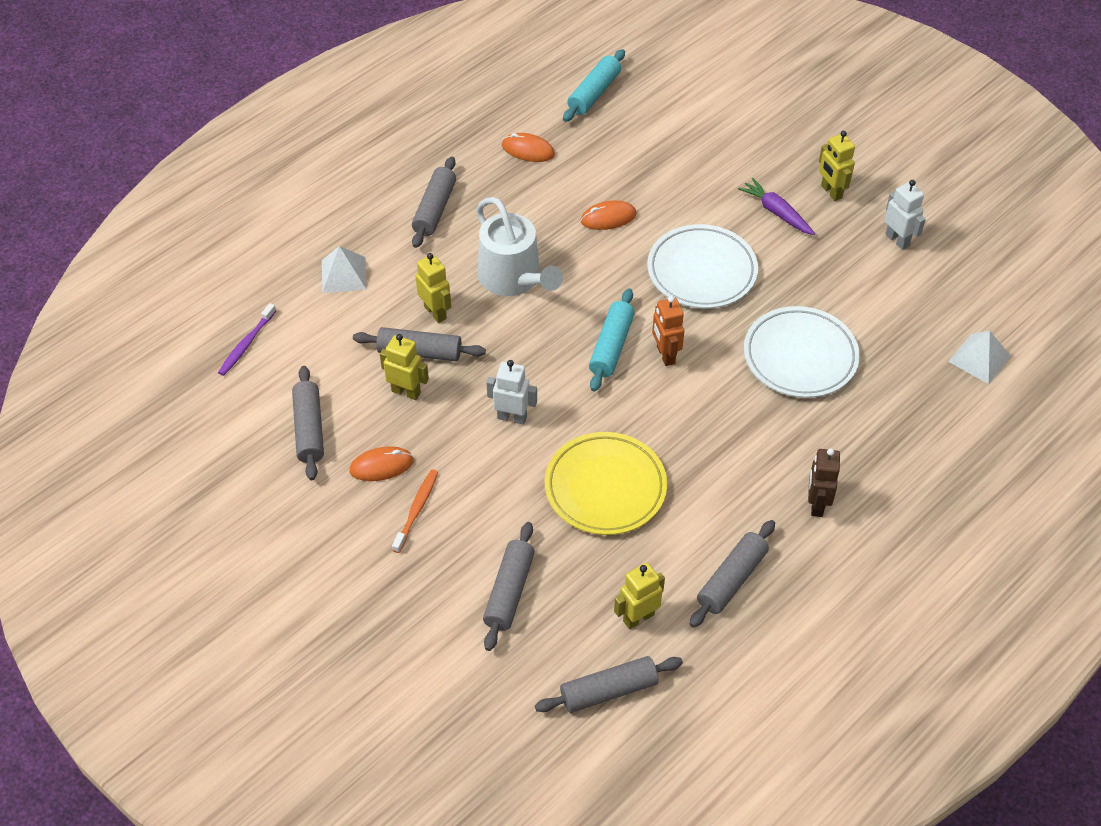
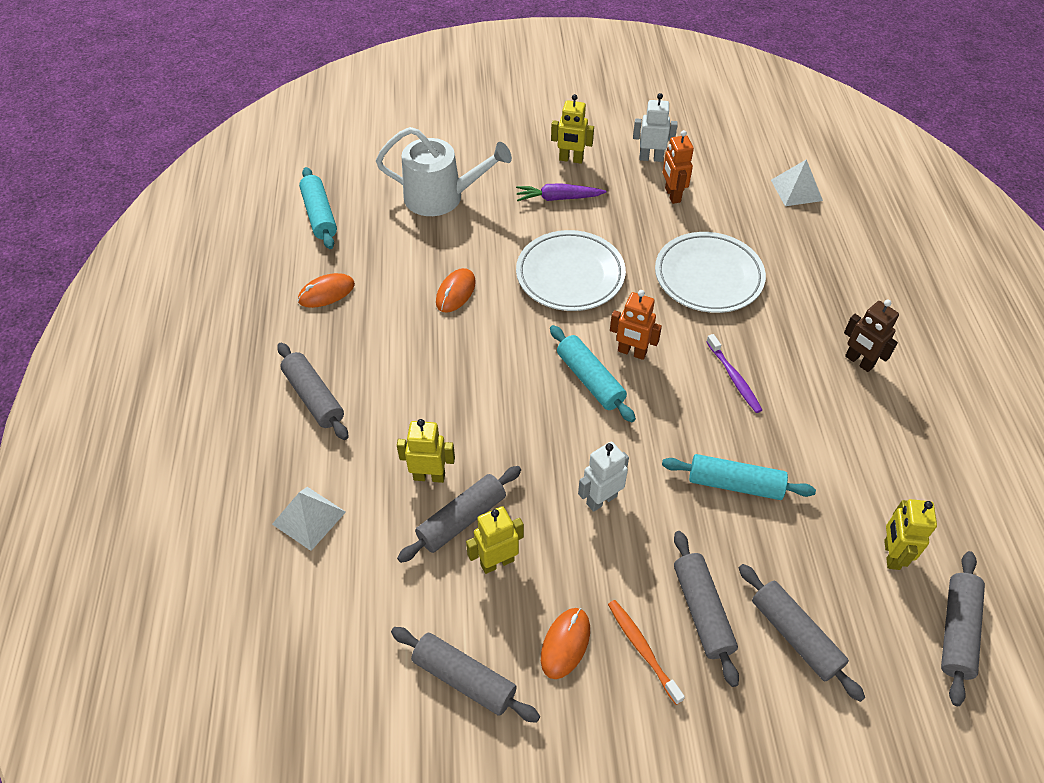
camera: 50 degrees left, 0 degrees up
(246, 344) = (302, 663): purple toothbrush -> purple toothbrush (734, 378)
(513, 278) = (451, 395): white watering can -> white watering can (441, 197)
(605, 487) = (735, 484): yellow plate -> turquoise rolling pin
(731, 579) = (895, 463): grey rolling pin -> grey rolling pin (702, 611)
(868, 280) = (672, 195): none -> orange robot

